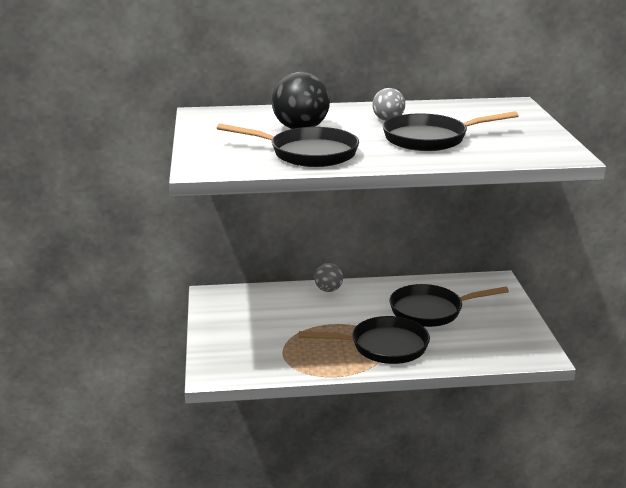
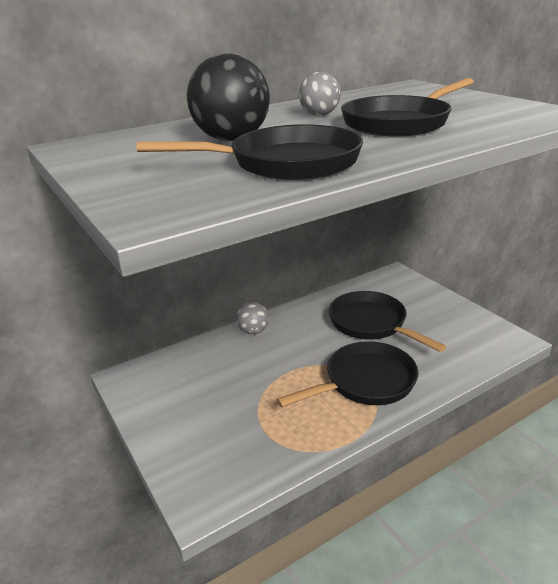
camera: 25 degrees left, 5 degrees up
(431, 311) = (371, 324): black pan -> black pan turned 90 degrees clockwise

